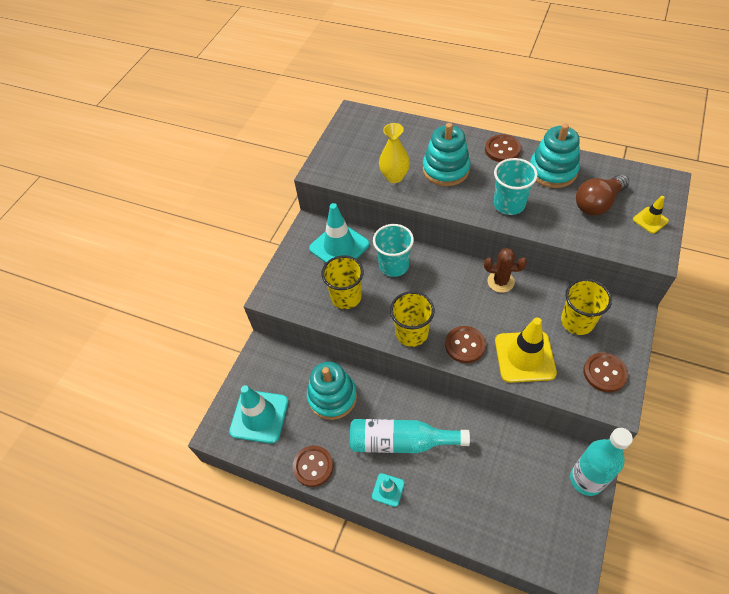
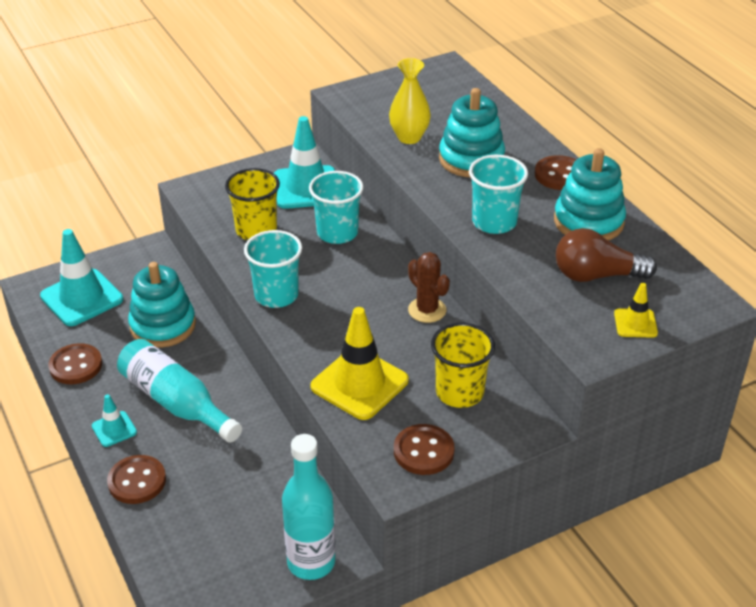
camera: 35 degrees right, 15 degrees down
(411, 333) = (276, 295): yellow cup -> turquoise cup
(465, 345) = (313, 336): brown button -> brown button (137, 481)

